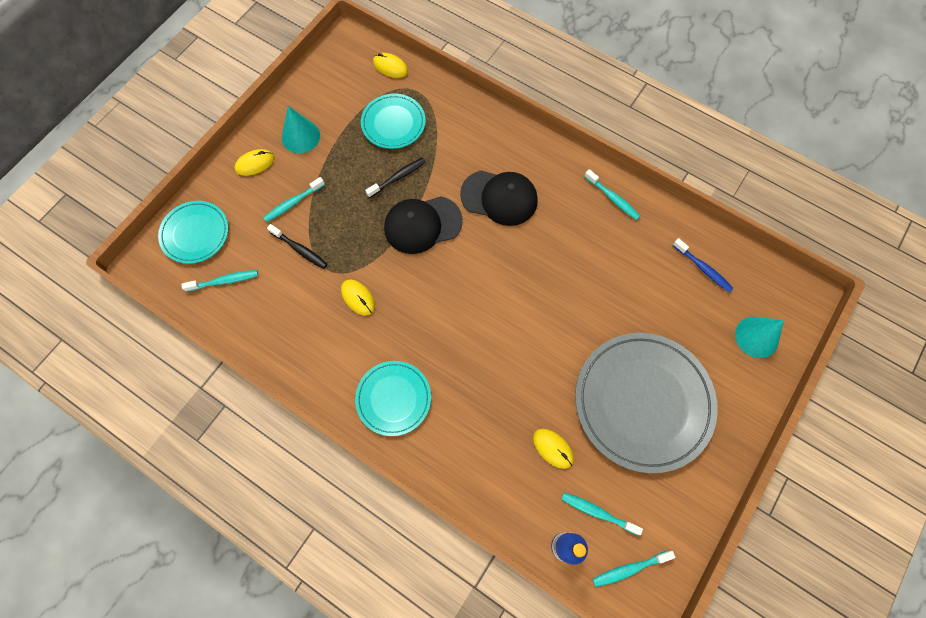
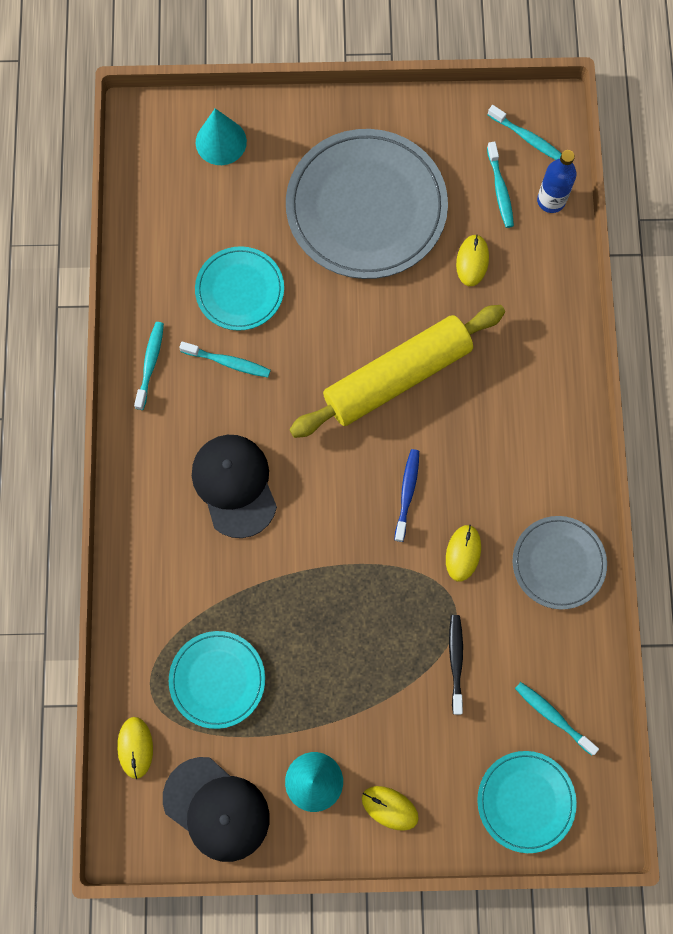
camera: 125 degrees left, 5 degrees up
(293, 203) = (406, 717): turquoise toothbrush -> turquoise toothbrush (228, 362)
(306, 351) = (558, 563): none -> grey plate
(393, 398) = (538, 438): turquoise plate -> turquoise plate (240, 290)
(398, 177) = (288, 619): black toothbrush -> none
(422, 225) = (328, 547): black cap -> black cap (216, 809)
(501, 337) = (397, 377): none -> yellow rolling pin
(703, 268) = (176, 228): blue toothbrush -> blue toothbrush (407, 493)

